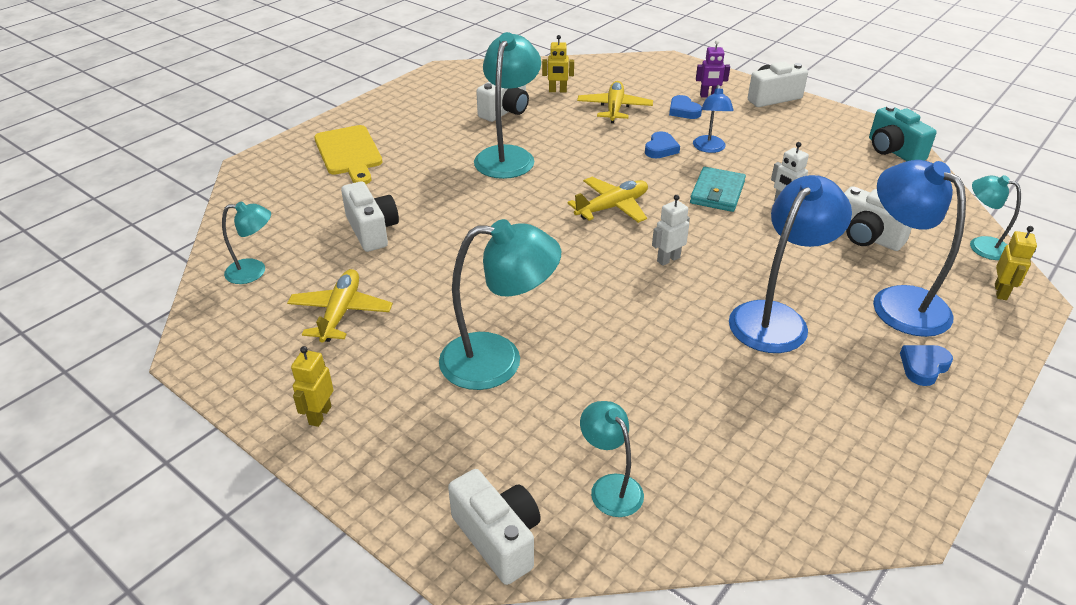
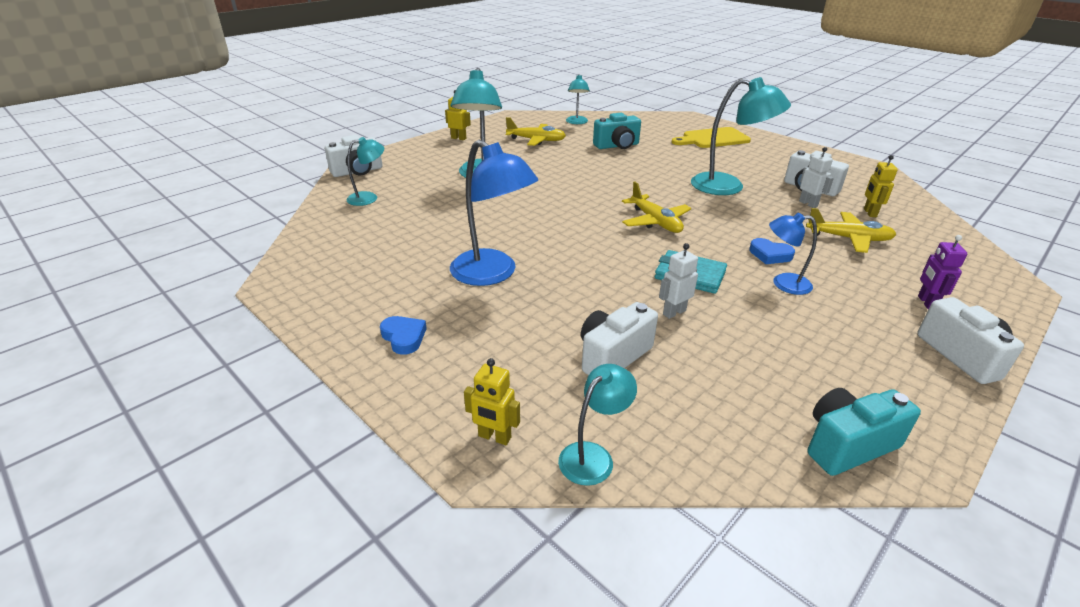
camera: 95 degrees right, 5 degrees down
(372, 230) = (617, 146): white camera -> turquoise camera
(668, 259) = (579, 237): white robot -> white robot (808, 204)
(683, 111) = (870, 279): blue heart -> none
(898, 301) = (497, 348): blue lamp -> none

